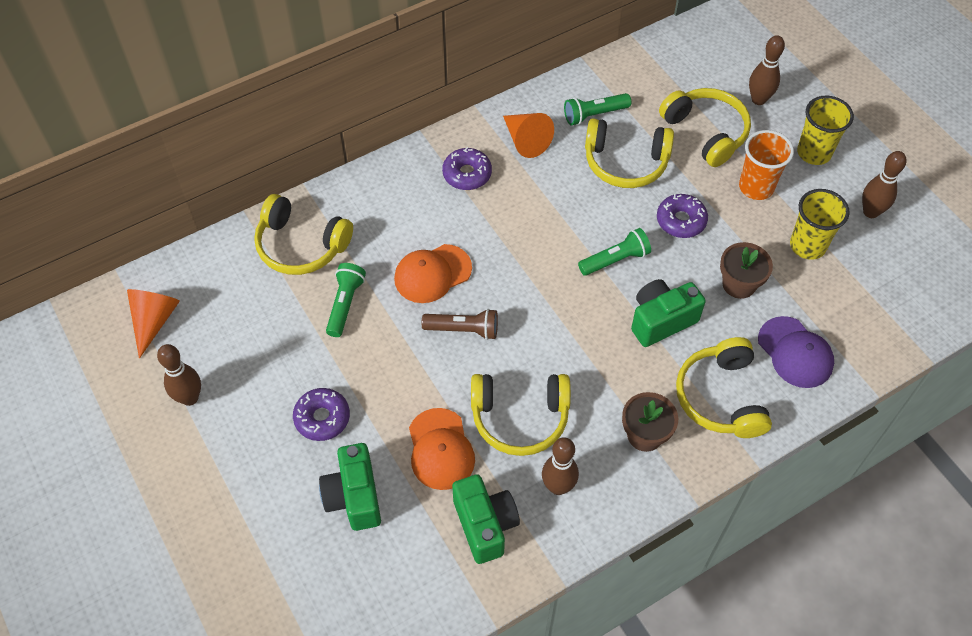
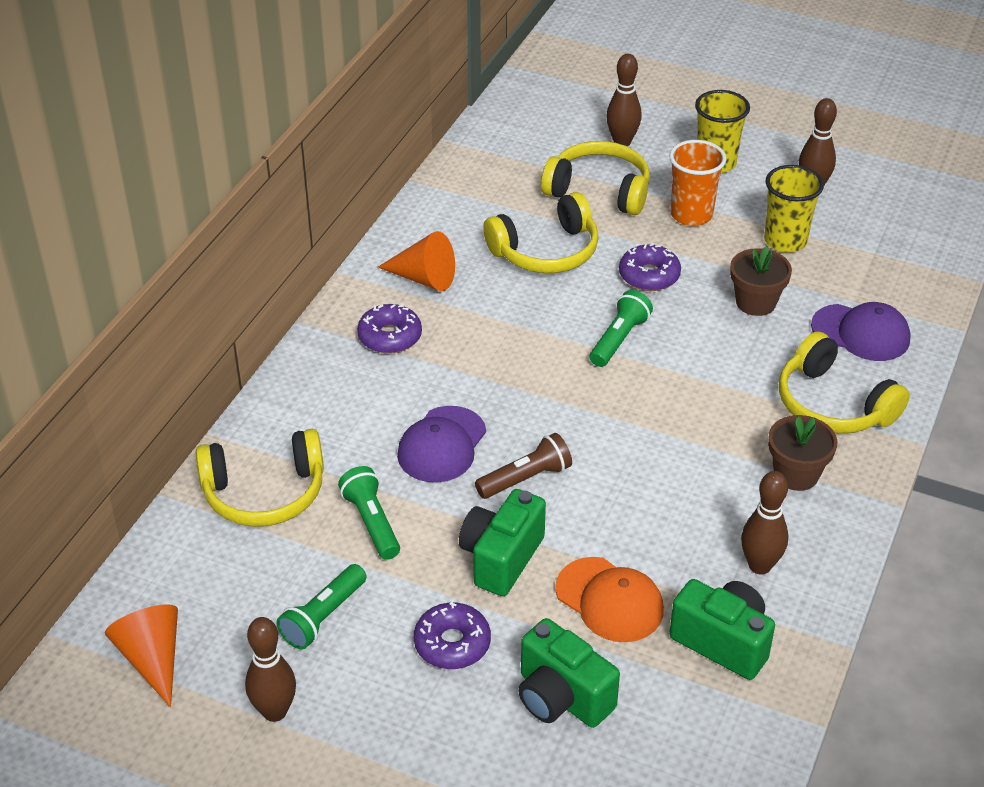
camera: 35 degrees left, 15 degrees down
(432, 274) = (441, 445): orange cap -> purple cap
(520, 418) = (662, 526): yellow headphones -> none
(594, 115) = (473, 224): green flashlight -> green flashlight (323, 617)
(661, 321) = (714, 369): green camera -> green camera (501, 558)

